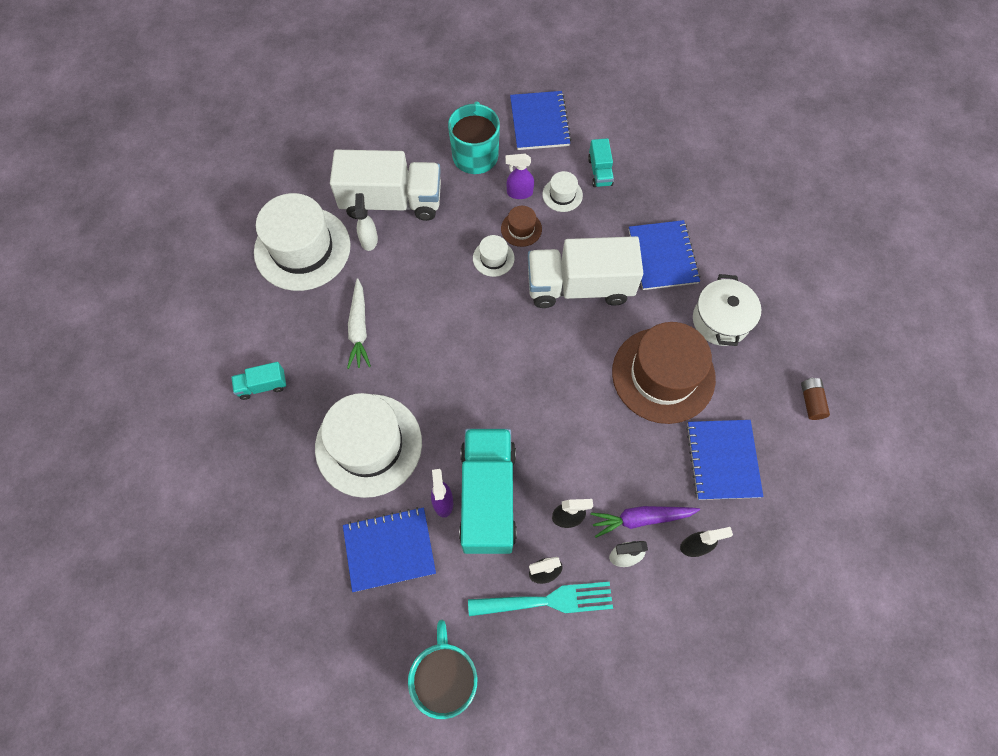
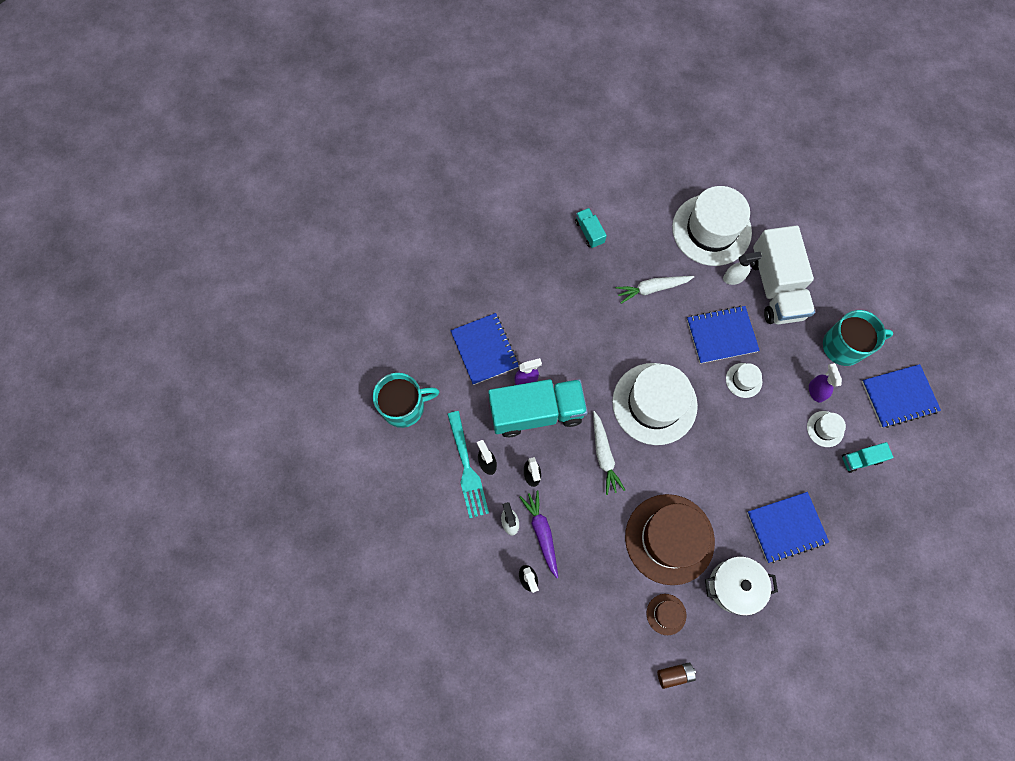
camera: 80 degrees right, 5 degrees up
(368, 445) = (559, 317): white hat -> white hat (654, 403)
(521, 229) = (779, 398): brown hat -> brown hat (666, 614)
(556, 426) = (604, 455): none -> white carrot
(579, 286) = (736, 457): white truck -> none
(722, 460) = (604, 596): blue notebook -> blue notebook (721, 335)

